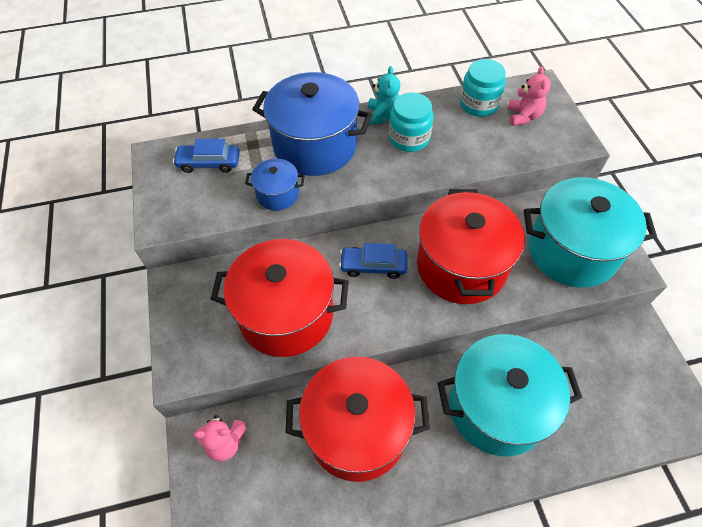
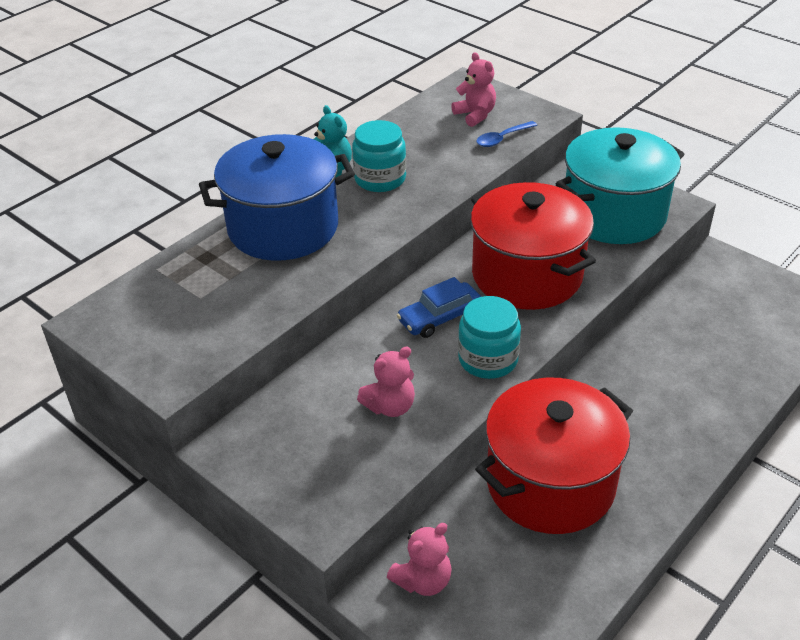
camera: 35 degrees left, 15 degrees down
(209, 163) = (170, 297): blue car -> none
(277, 194) = (287, 288): blue pot -> none
(286, 314) = (390, 406): red pot -> pink teddy bear
(478, 104) = (421, 122): turquoise jar -> turquoise jar (488, 359)
(497, 407) = (660, 387): turquoise pot -> none
(525, 147) = (502, 138): none -> blue spoon

